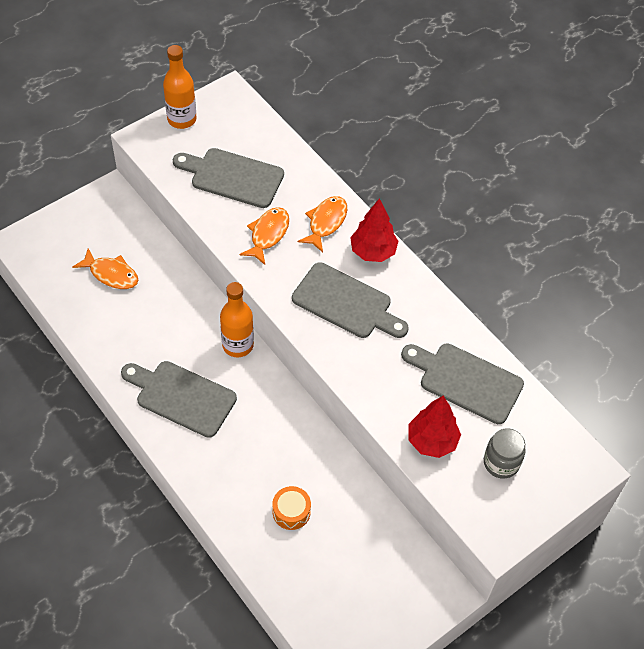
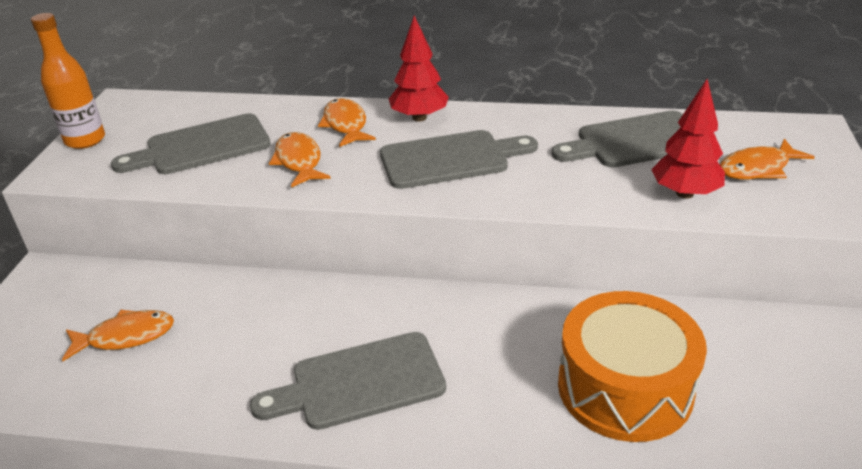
camera: 40 degrees left, 20 degrees down
(238, 345) = (361, 296): orange bottle -> none
(291, 512) = (625, 387): orange drum -> orange drum, size x2.28
(501, 463) = (758, 168): grey jar -> orange fish

